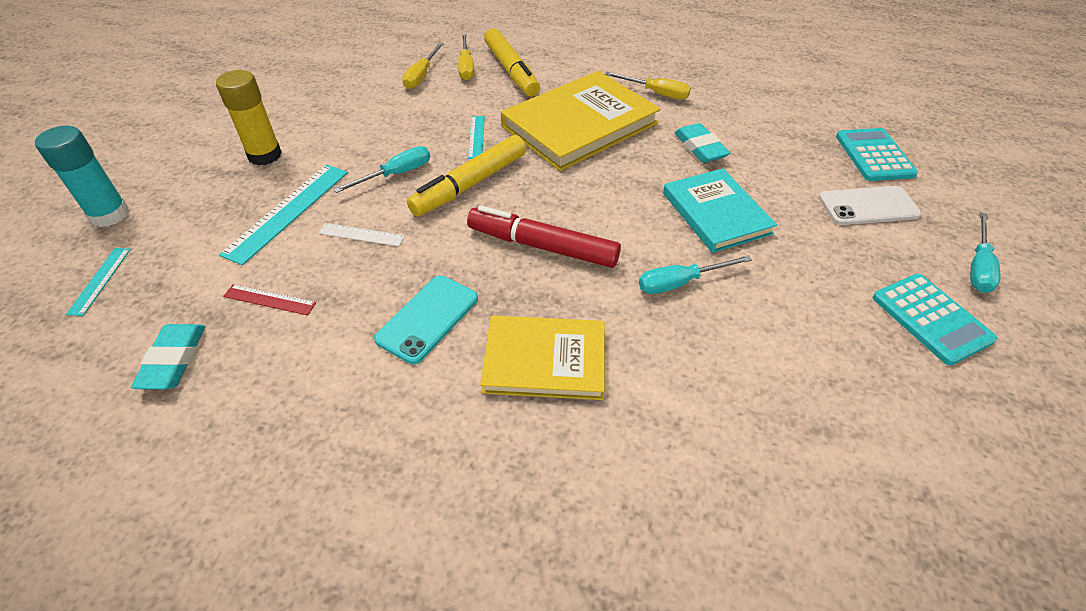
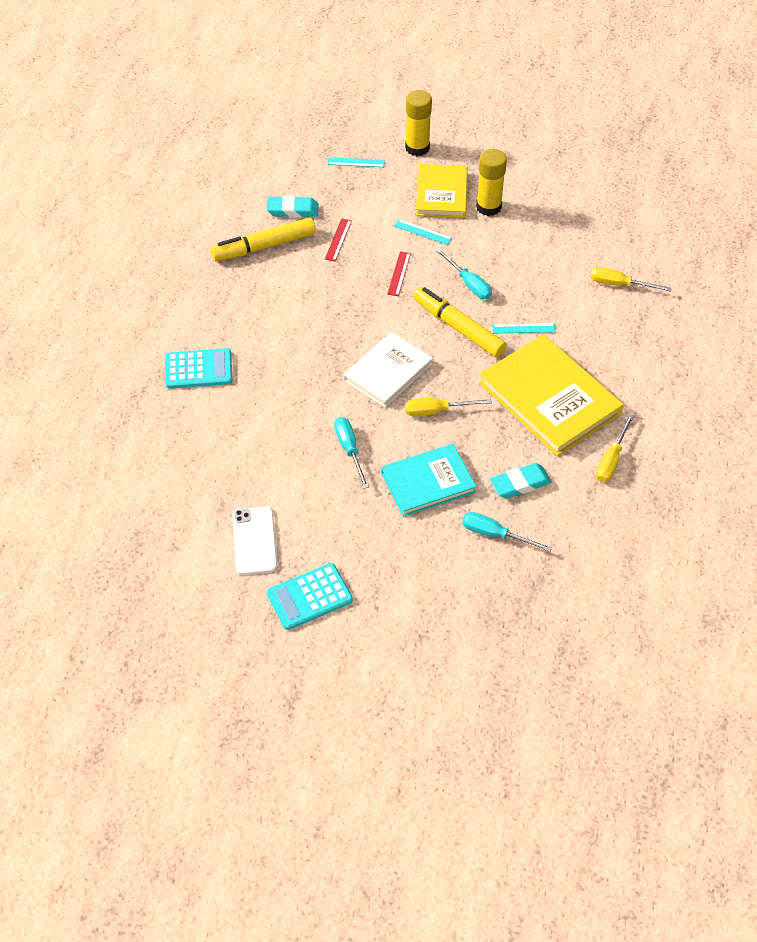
camera: 90 degrees right, 5 degrees up
(110, 215) = (417, 148): turquoise glue stick -> yellow glue stick
(287, 211) = (423, 232): turquoise ruler -> turquoise ruler, size x0.53
(361, 234) = (399, 273): white ruler -> red ruler
(427, 318) = (320, 315): turquoise phone -> none
(466, 67) = (640, 315): yellow screwdriver -> yellow screwdriver (436, 411)
(511, 71) = (638, 348): yellow marker -> yellow marker (264, 246)
(542, 246) = (388, 372): red marker -> white book
(545, 360) = (283, 373): yellow book -> yellow book (441, 194)
(868, 206) = (440, 594): white phone -> white phone (255, 540)
(874, 155) = (518, 621): turquoise calculator -> turquoise calculator (198, 369)
(978, 266) = (364, 651): turquoise screwdriver -> turquoise screwdriver (495, 534)

